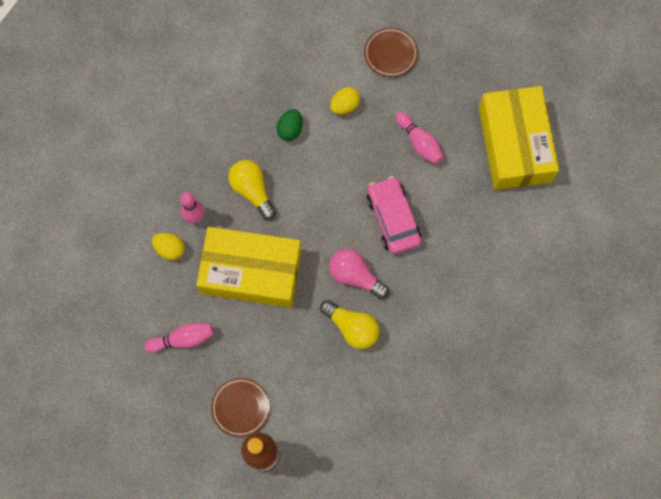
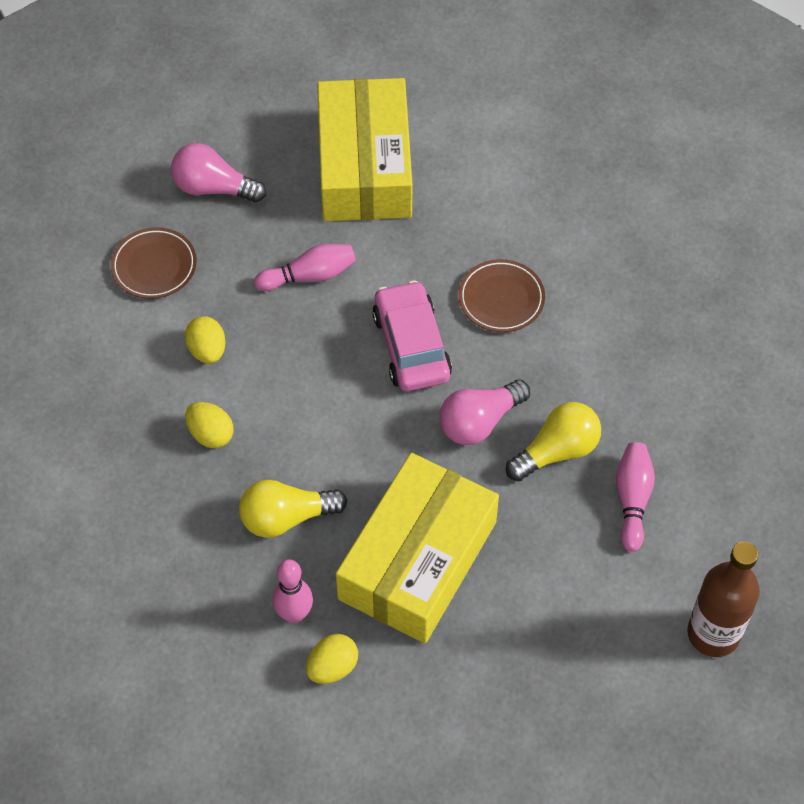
camera: 70 degrees left, 15 degrees down
(183, 339) = (490, 693): pink bowling pin -> pink bowling pin (632, 500)
(240, 407) = (629, 642): brown plate -> brown plate (501, 299)
(290, 130) = (211, 434): green egg -> yellow egg
(393, 219) = (411, 346): pink car -> pink car turned 75 degrees clockwise
(460, 64) = (214, 188): none -> pink light bulb
(514, 144) = (365, 166): yellow box -> yellow box turned 75 degrees clockwise

